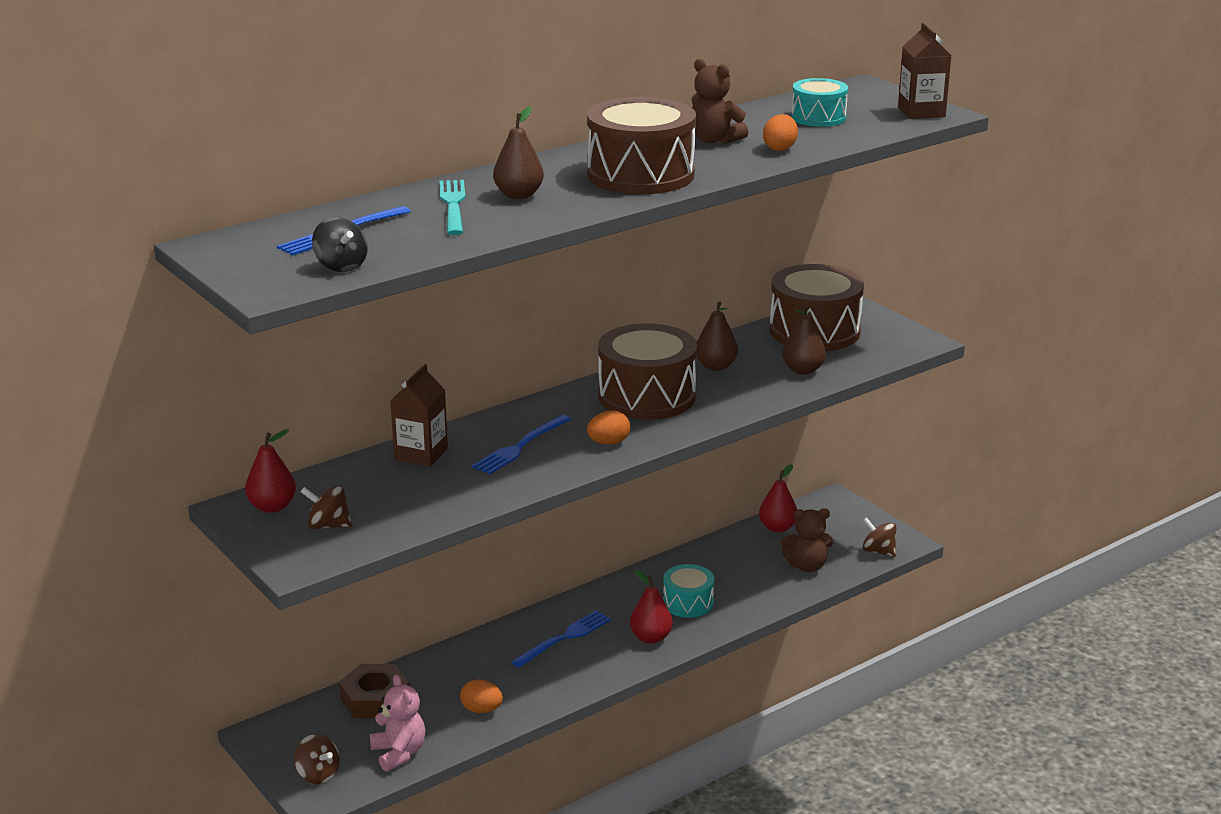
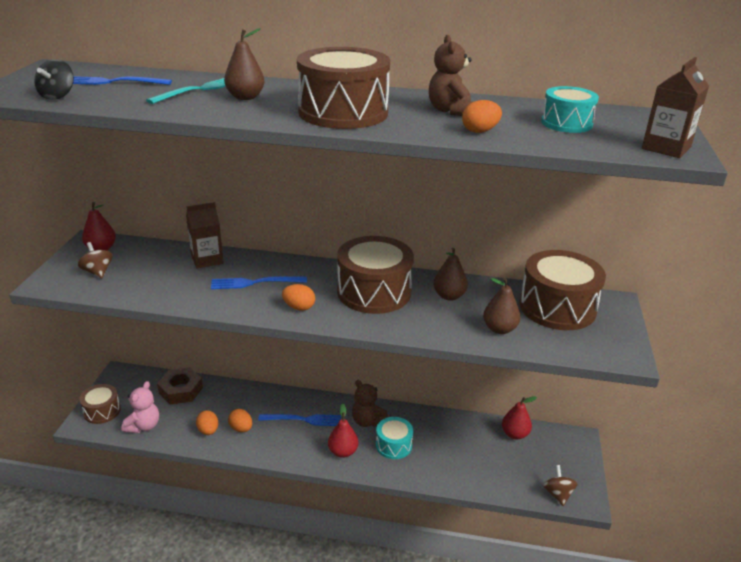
camera: 45 degrees right, 5 degrees up
(318, 774) = (102, 411): brown spinning top -> brown drum
(513, 686) = (241, 428): none -> orange egg
(807, 566) = (496, 471): brown teddy bear -> brown teddy bear (367, 421)

